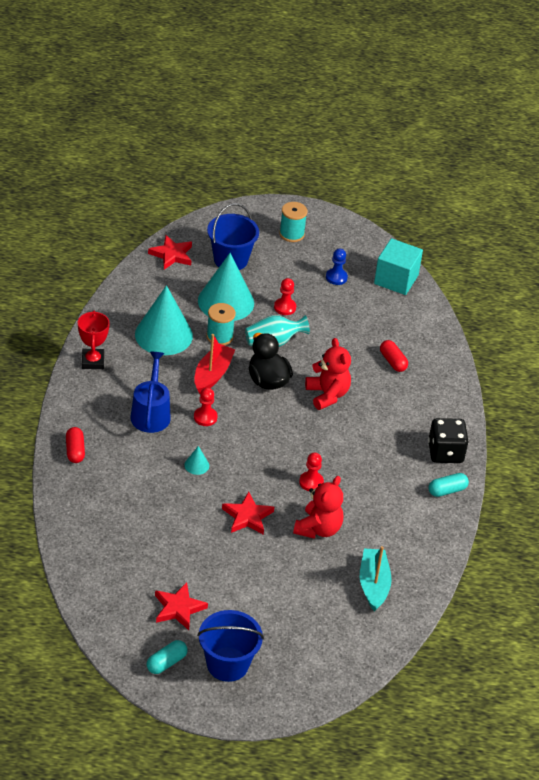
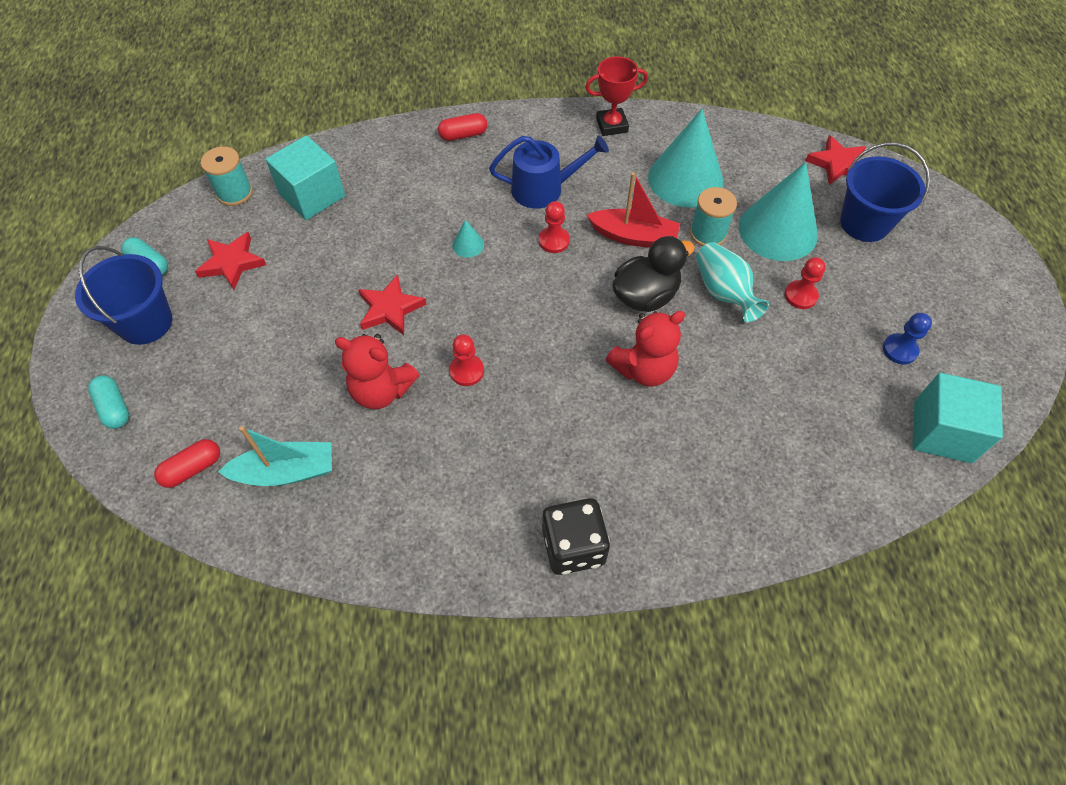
camera: 85 degrees right, 15 degrees up
(117, 553) = (312, 195): none -> turquoise cube
(291, 234) = (961, 283): turquoise spool -> turquoise spool (235, 193)
(393, 361) = (749, 447): red capsule -> red capsule (192, 469)
(447, 490) = (491, 557): turquoise capsule -> turquoise capsule (114, 408)

